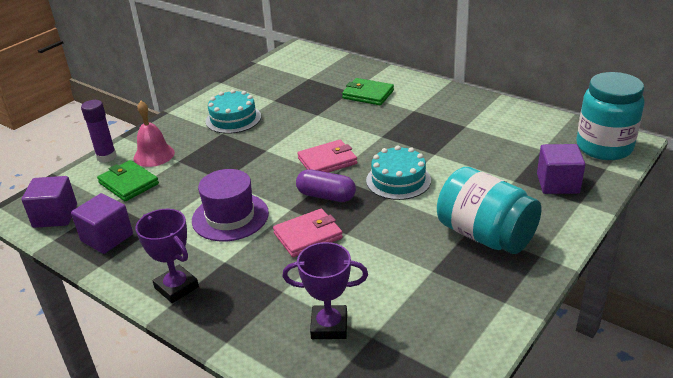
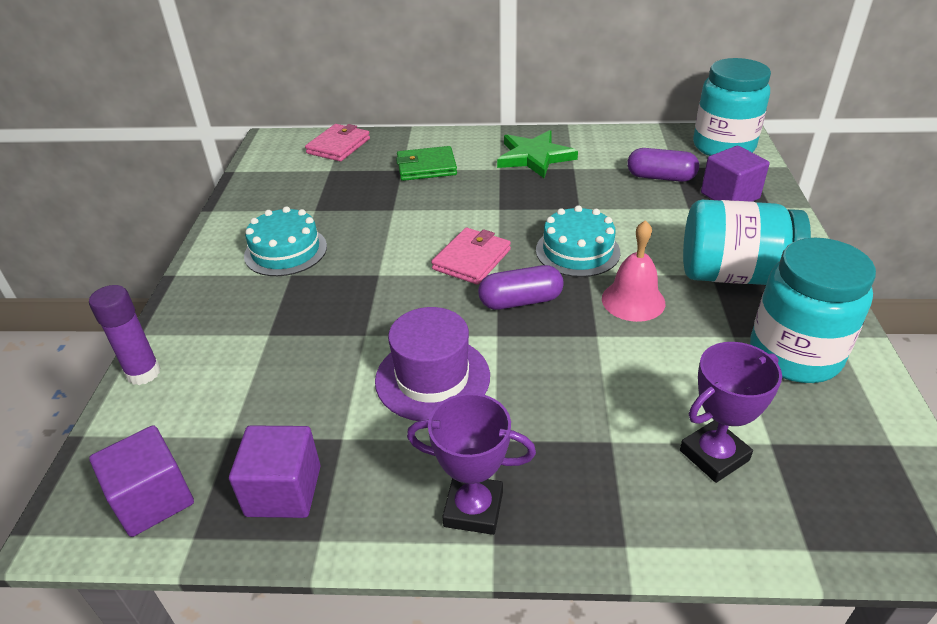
camera: 35 degrees left, 5 degrees up
(128, 183) = (226, 396): green wallet -> none
(154, 155) = (221, 341): pink bell -> pink bell (633, 300)
(308, 236) = (557, 358): pink wallet -> pink wallet (338, 146)
(447, 110) = (534, 157): none -> green star
(457, 299) = (794, 355): none -> turquoise jar
(521, 153) = (660, 177): none -> purple capsule

